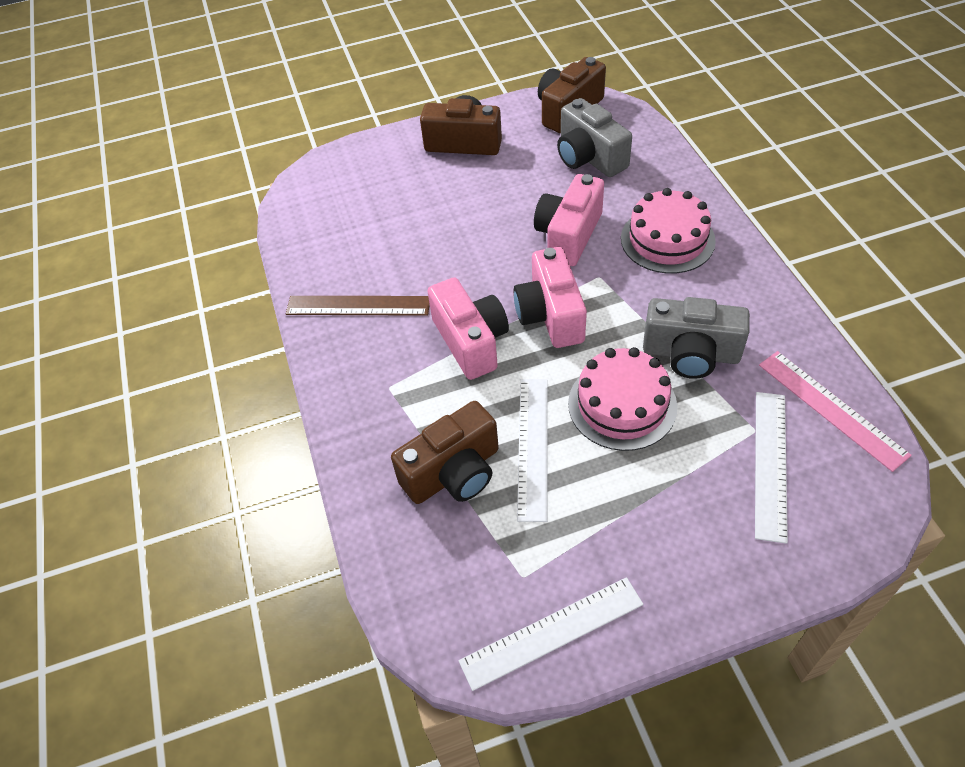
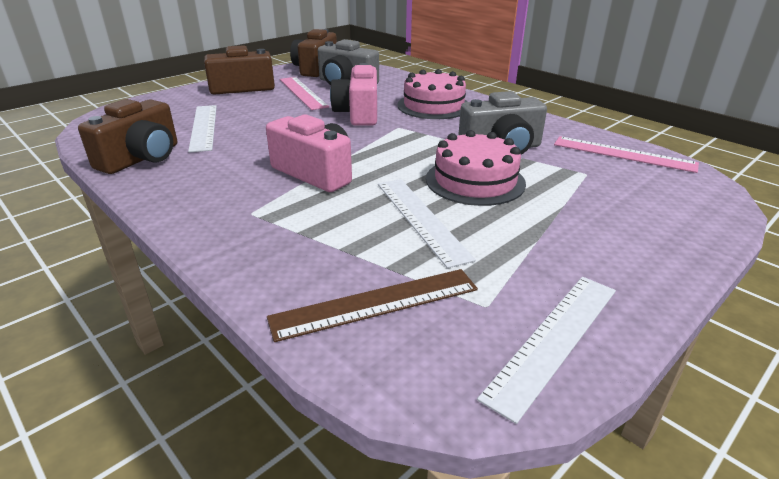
camera: 30 degrees left, 20 degrees down
(358, 305) = (190, 173): brown ruler -> brown ruler (375, 303)
(454, 472) = (357, 251): brown camera -> brown camera (142, 158)
(527, 169) = (302, 93): none -> pink ruler
(550, 315) = (375, 149): pink camera -> none
(770, 463) = (615, 186): white ruler -> white ruler (203, 127)

